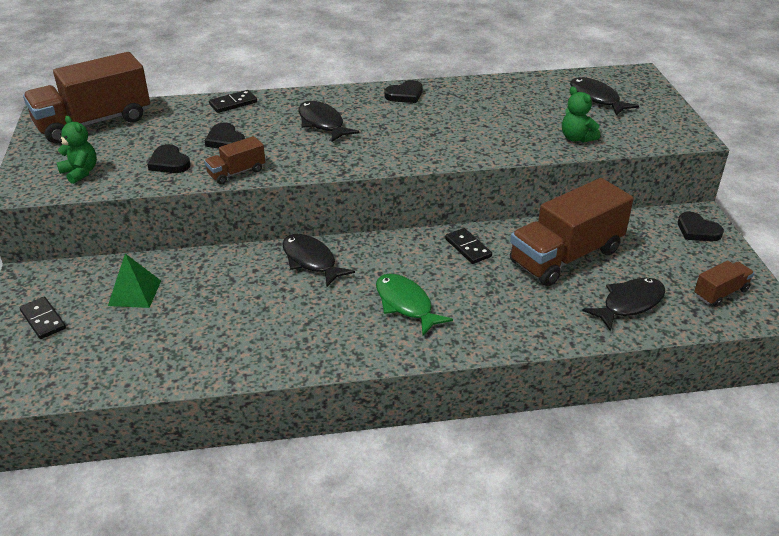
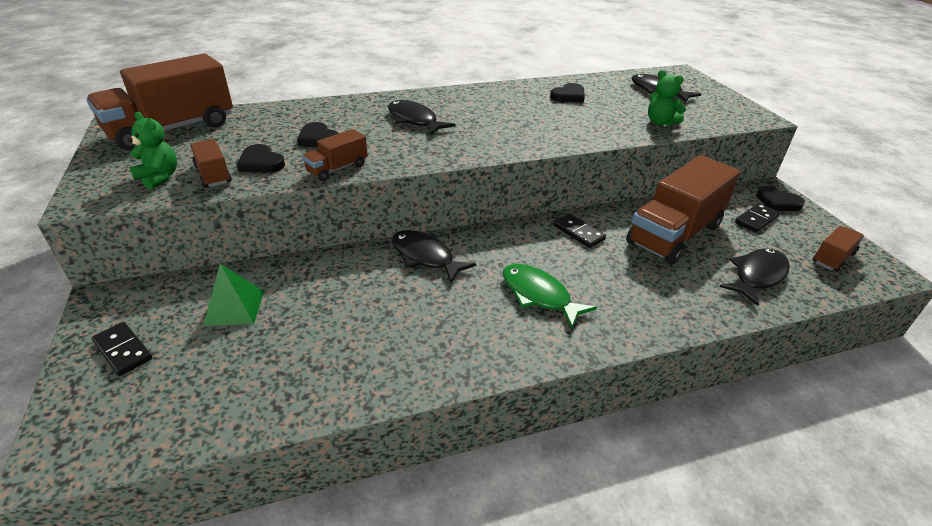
camera: 10 degrees left, 0 degrees up
(126, 172) = (213, 174): none -> brown truck
(233, 103) = (319, 107): black domino -> black domino (756, 219)
(405, 95) = (485, 94): black heart -> black heart (568, 96)

